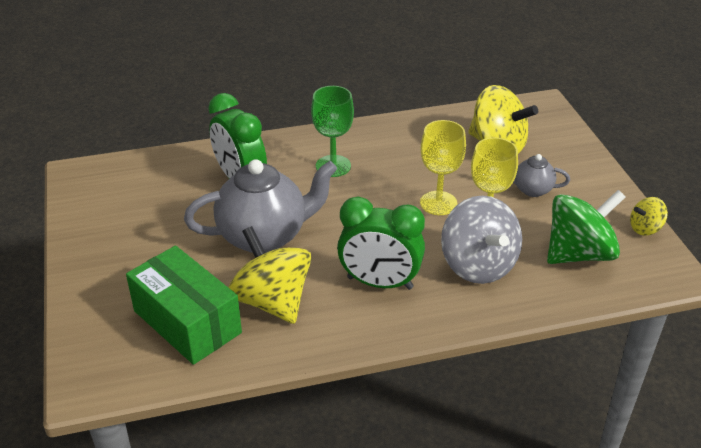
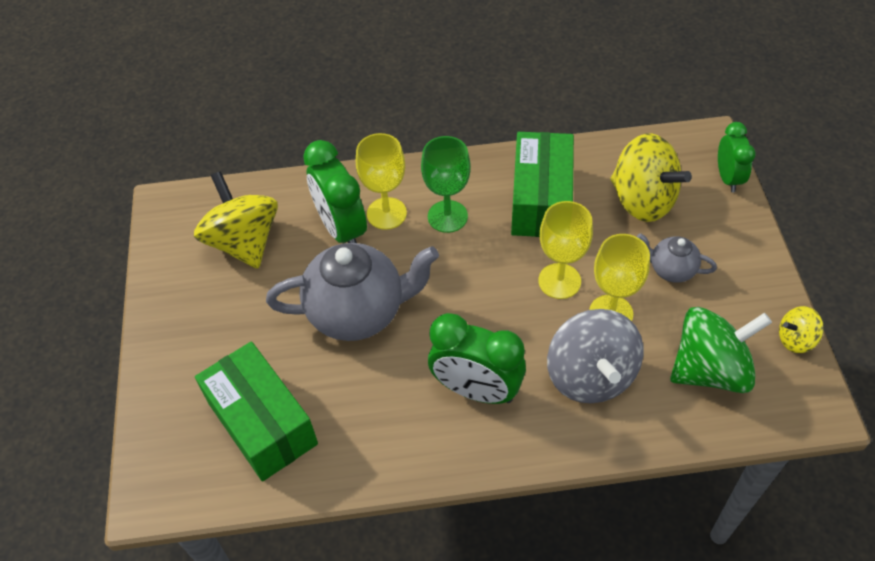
camera: 10 degrees right, 15 degrees up
(272, 301) = (355, 404): yellow spinning top -> yellow spinning top (244, 242)
(279, 167) = (386, 213): none -> yellow goblet
(412, 150) = (541, 200): none -> green box
(565, 127) = (728, 178): none -> green clock

